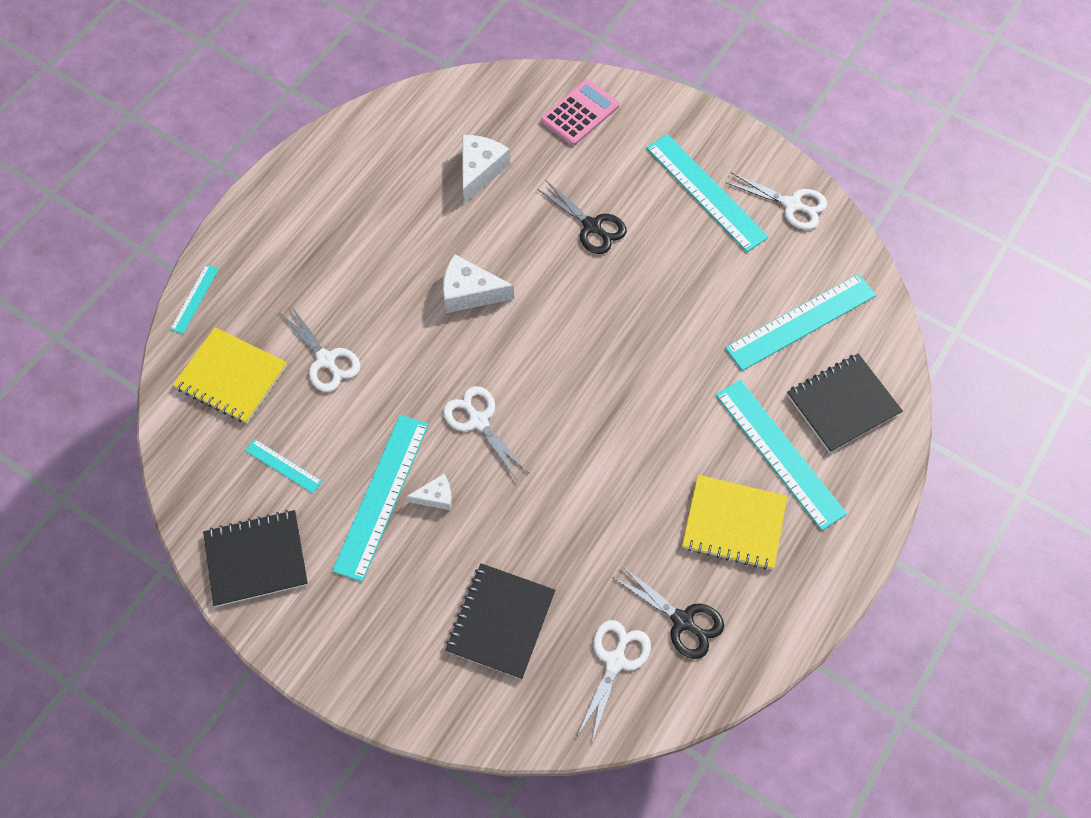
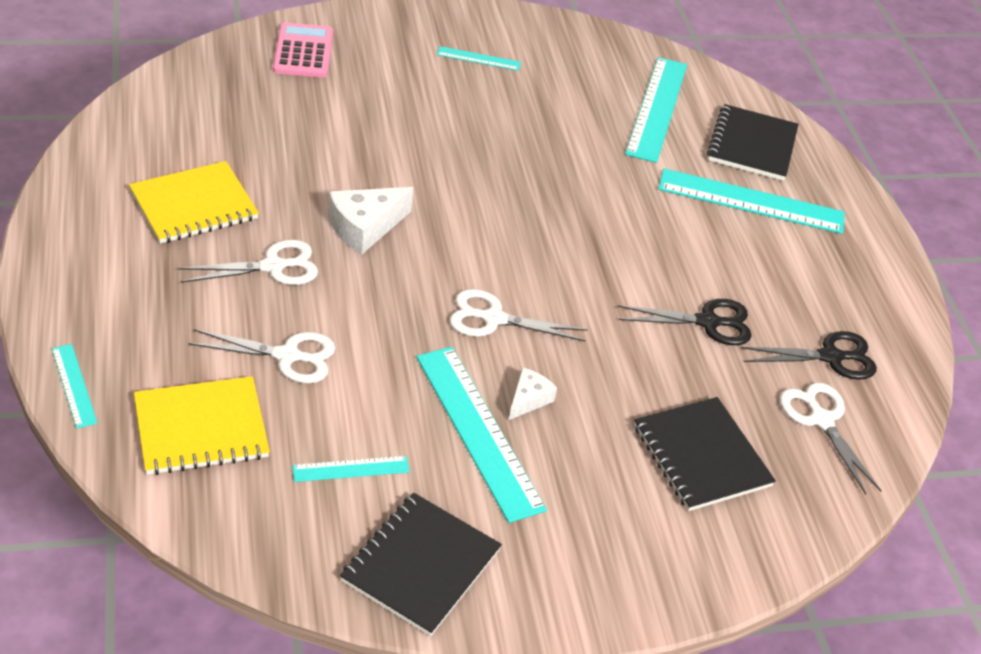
camera: 50 degrees left, 20 degrees down
(480, 171) = (261, 133): white cheese -> none
(592, 226) = (414, 126): black scissors -> black scissors (708, 322)
(706, 192) = (478, 58): turquoise ruler -> turquoise ruler, size x0.49
(734, 523) = (780, 267): yellow notebook -> yellow notebook (194, 205)
(792, 205) = (555, 37): white scissors -> white scissors (273, 267)

